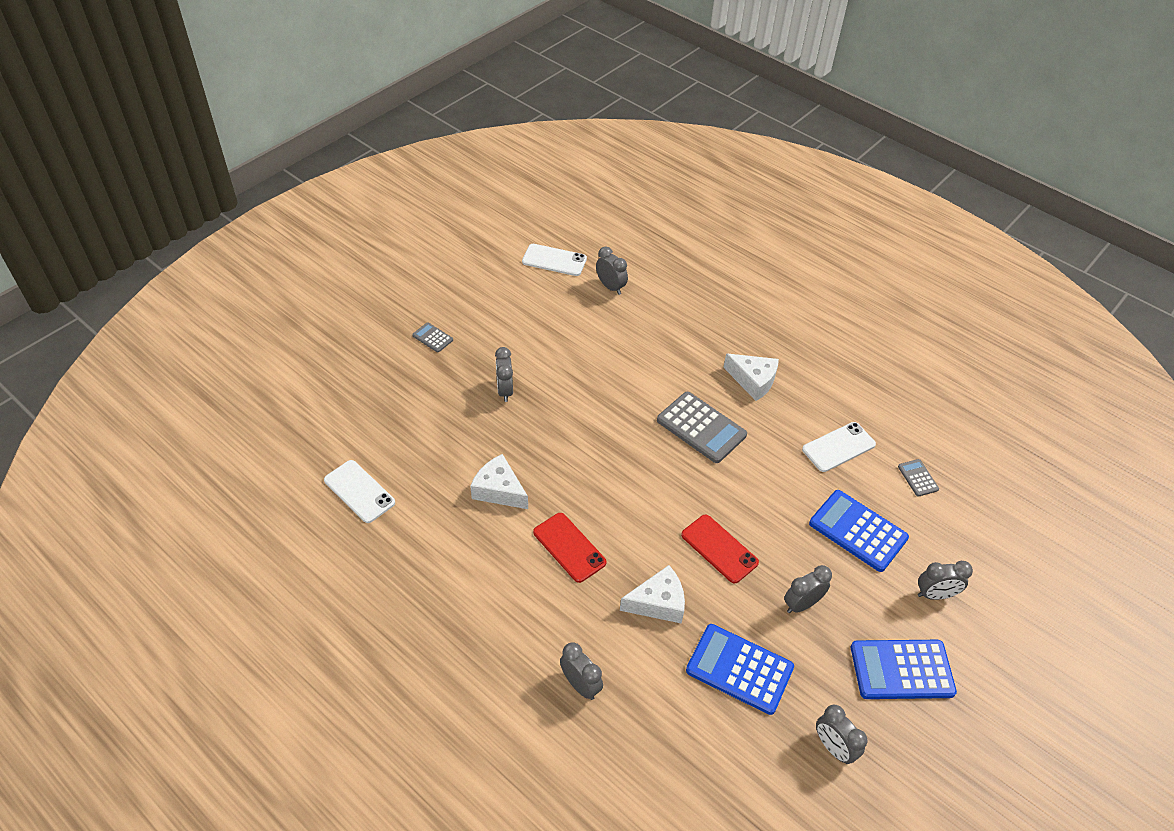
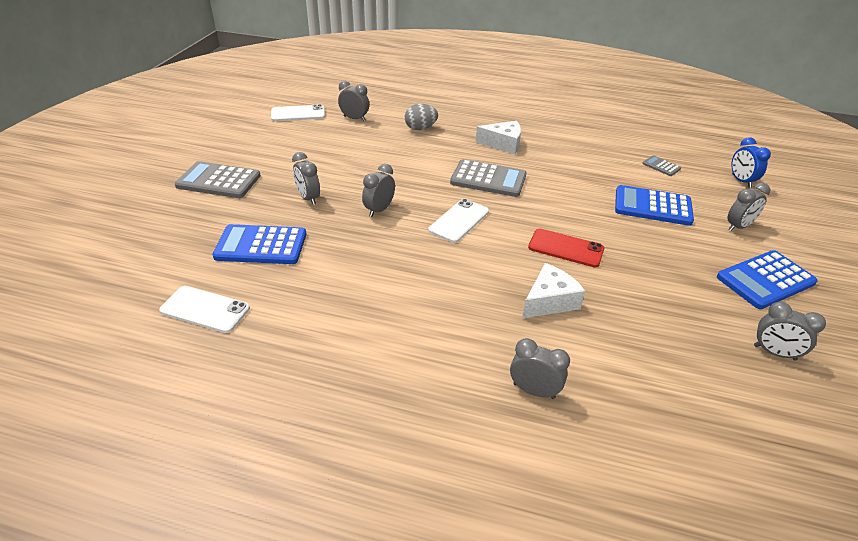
camera: 25 degrees left, 10 degrees down
(432, 338) = (218, 181): grey calculator -> grey calculator, size x2.06
(499, 490) = (349, 266): white cheese -> none
(569, 547) = (442, 287): red phone -> none
(674, 325) = (420, 128): none -> grey egg
(739, 669) = (654, 325): blue calculator -> blue calculator (261, 245)
(801, 604) = (658, 263): grey clock -> grey clock (379, 210)
(838, 447) = (594, 164): white phone -> white phone (459, 221)
(1000, 534) = (741, 181): none -> blue clock

